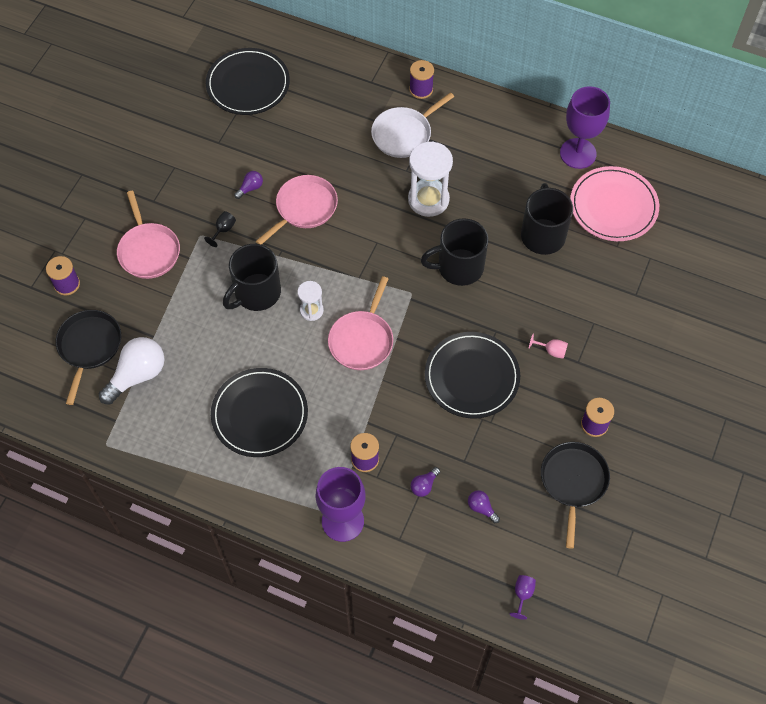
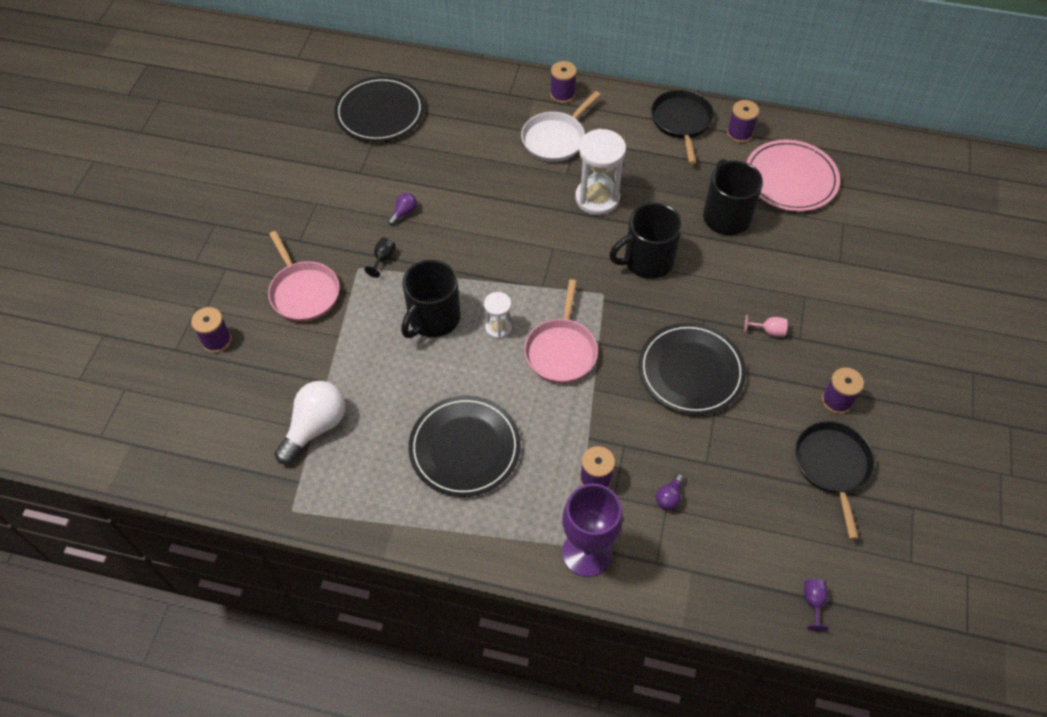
camera: 10 degrees left, 5 degrees down
(89, 346) = (254, 404): black pan -> black pan (681, 122)
(304, 208) = (466, 225): pink pan -> none
(481, 508) = (740, 512): purple light bulb -> none
(578, 153) = (739, 133): purple goblet -> purple spool

